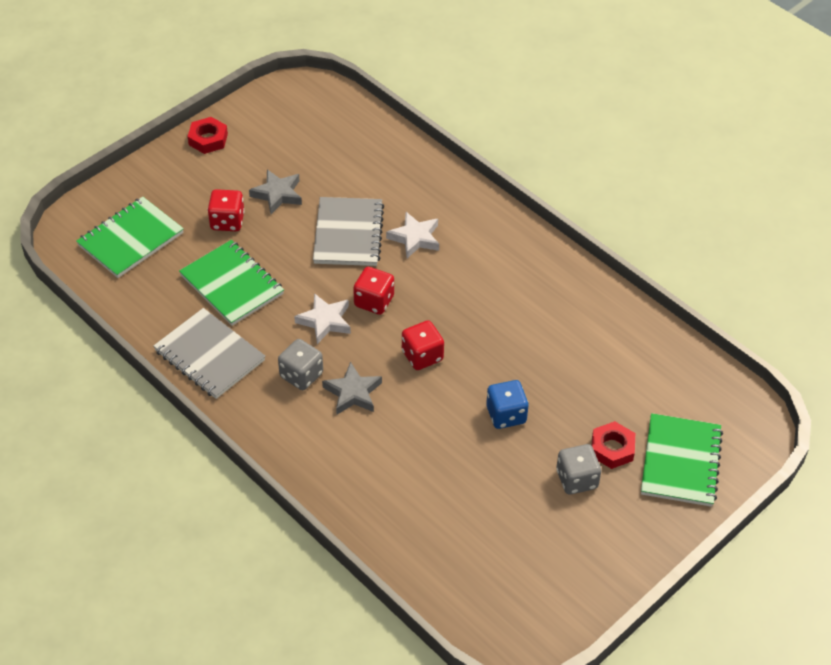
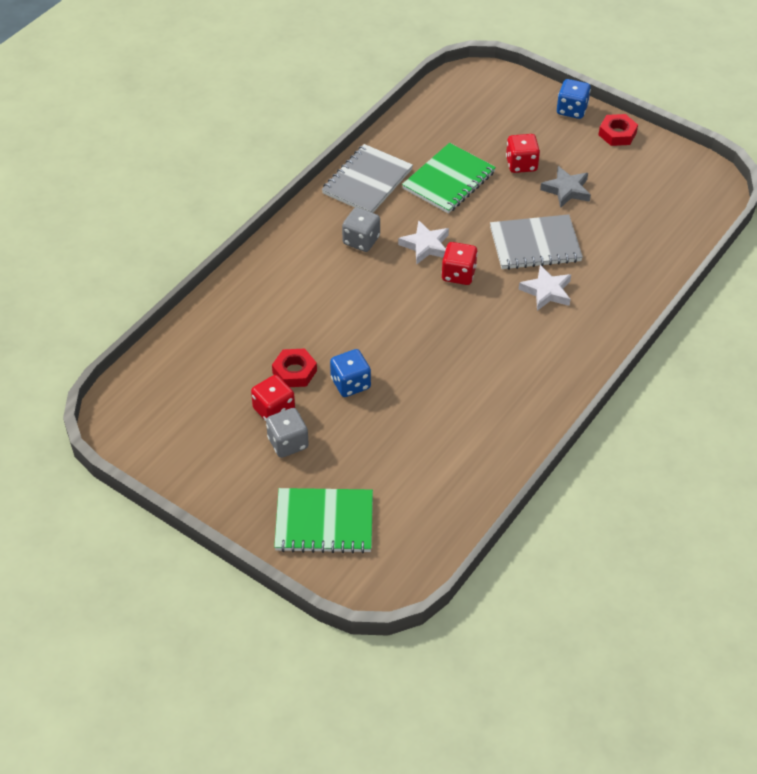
camera: 80 degrees right, 0 degrees up
(130, 239) = (480, 111): green notebook -> none
(158, 165) = (571, 110): none -> blue dice
(353, 393) = (350, 276): grey star -> none
(422, 356) = (404, 316): red dice -> red dice (274, 410)
(612, 449) = (329, 467): red nut -> red nut (294, 372)

